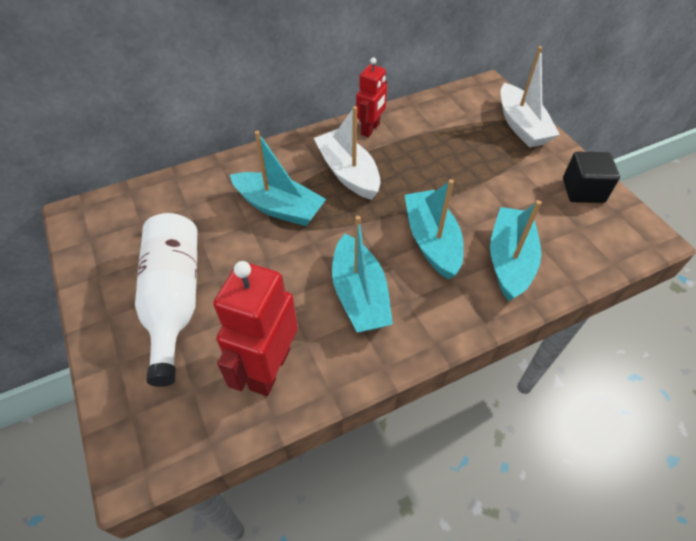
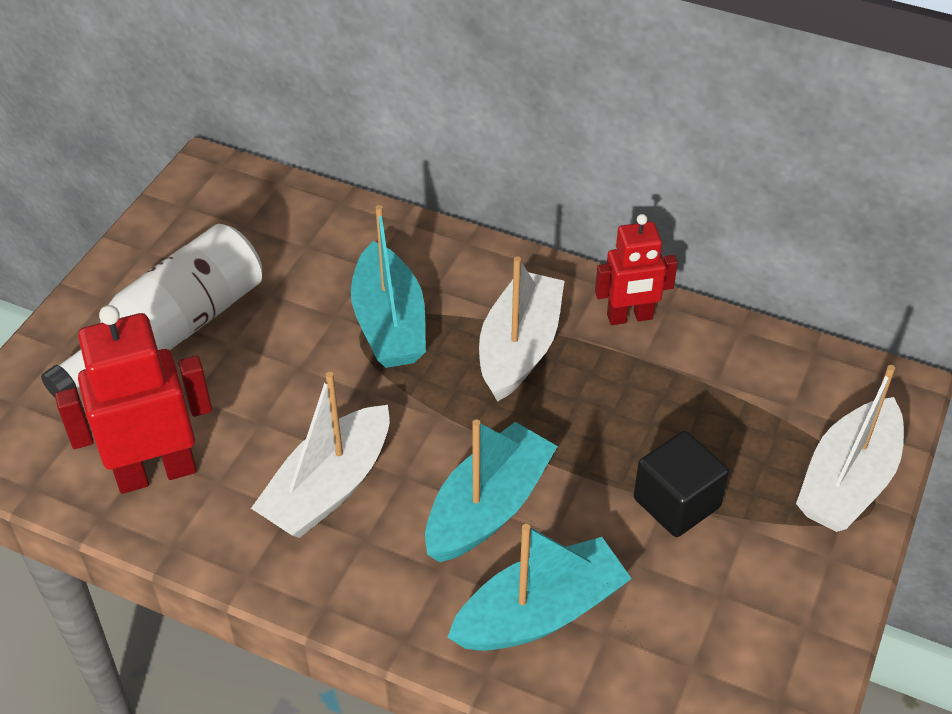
camera: 50 degrees right, 5 degrees down
(359, 295) = (328, 487): turquoise boat -> white boat
(583, 190) = (783, 633): black cube -> black cube (676, 503)

